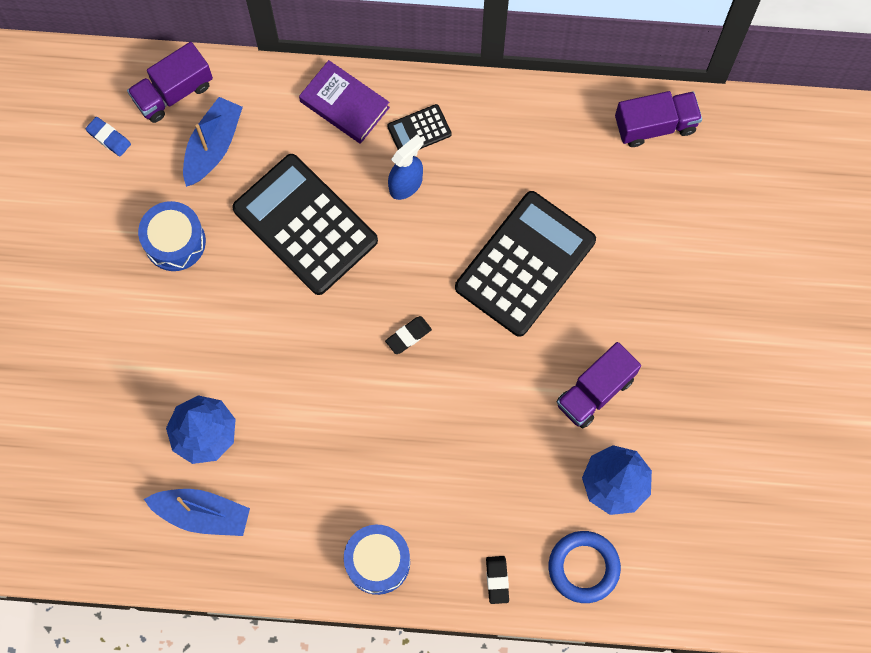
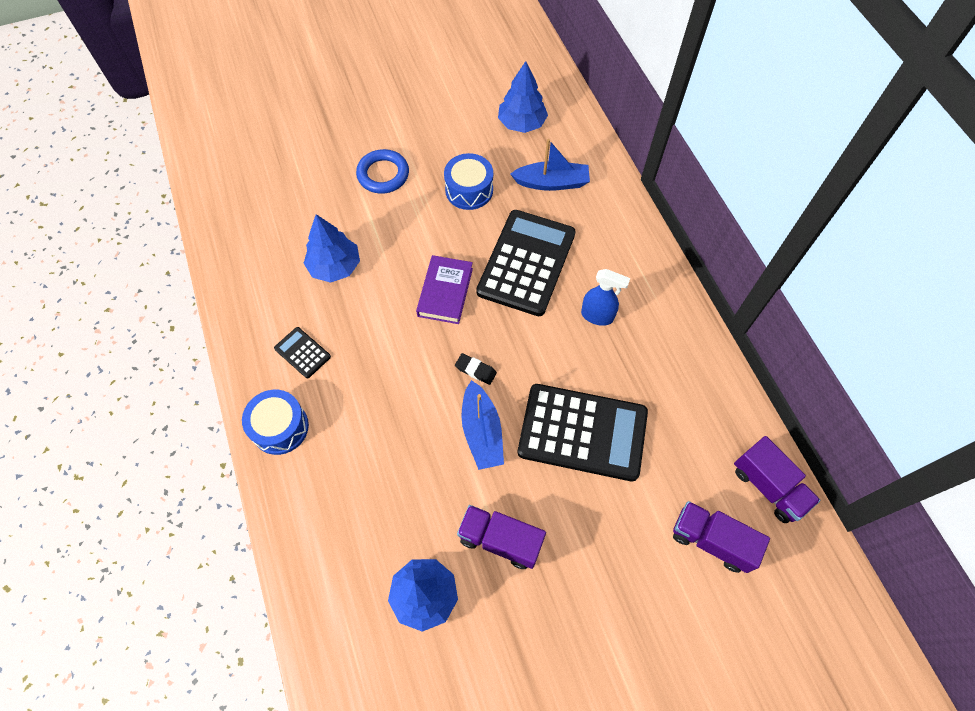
camera: 65 degrees right, 10 degrees down
(109, 138) = (522, 123): blue eraser -> blue tree
(173, 92) = (577, 144): purple truck -> purple truck (711, 540)
(202, 514) = (273, 291): blue boat -> blue boat (482, 432)
(344, 104) = (634, 248): purple book -> purple book (445, 292)
(419, 130) = (646, 306): black calculator -> black calculator (302, 353)
(497, 580) = (298, 529): black eraser -> none
(583, 567) = (336, 601): blue ring -> blue ring (383, 174)

